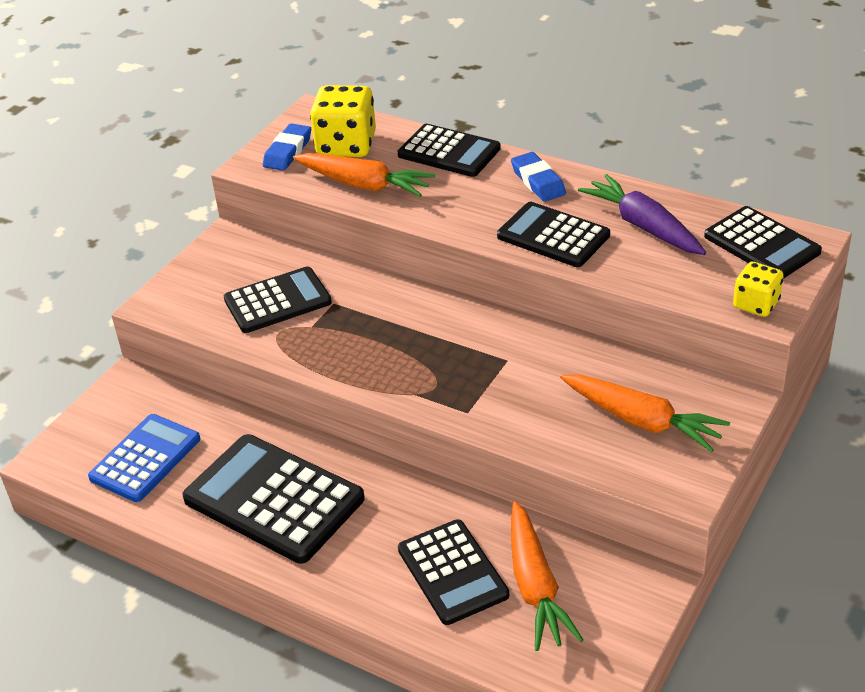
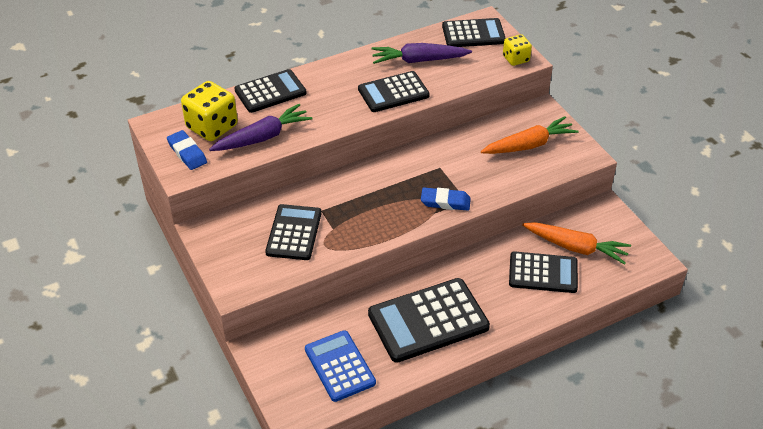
camera: 60 degrees left, 5 degrees up
(364, 185) = (263, 137): orange carrot -> purple carrot
(538, 181) = (338, 74): blue eraser -> blue eraser (445, 202)

